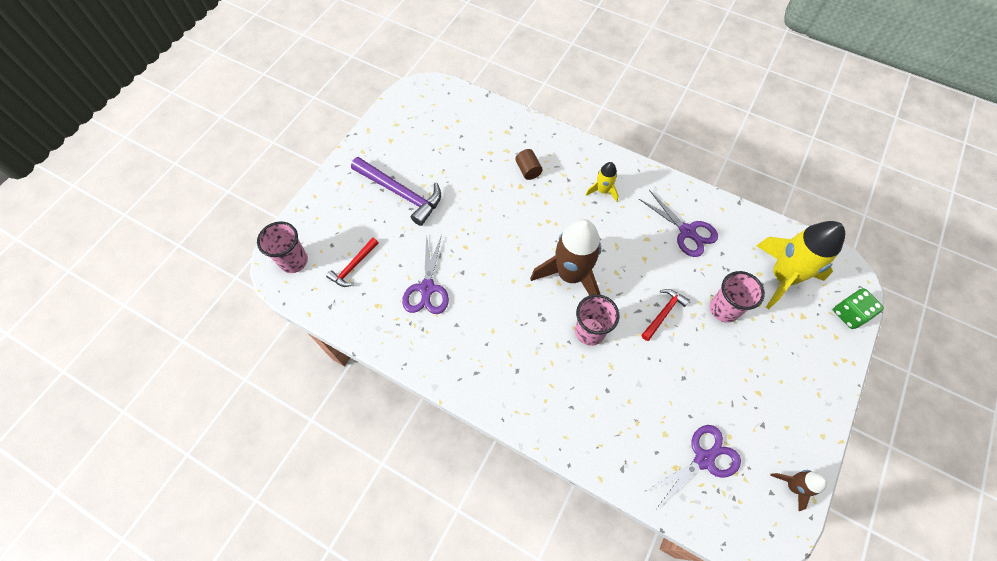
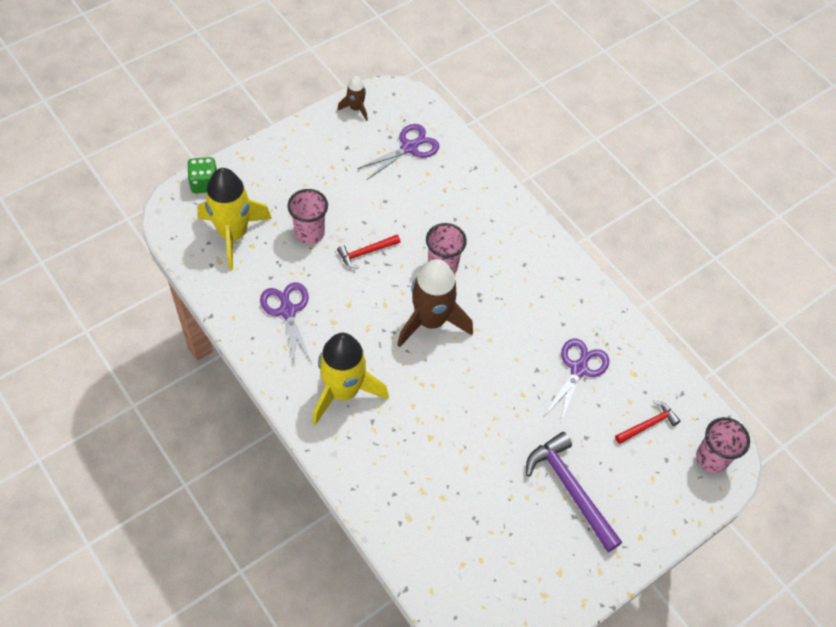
camera: 160 degrees left, 5 degrees down
(528, 170) = (411, 453): brown cylinder -> none
(602, 191) = (343, 391): yellow rocket -> yellow rocket, size x2.06
(703, 459) = (409, 147): purple scissors -> purple scissors turned 150 degrees clockwise

